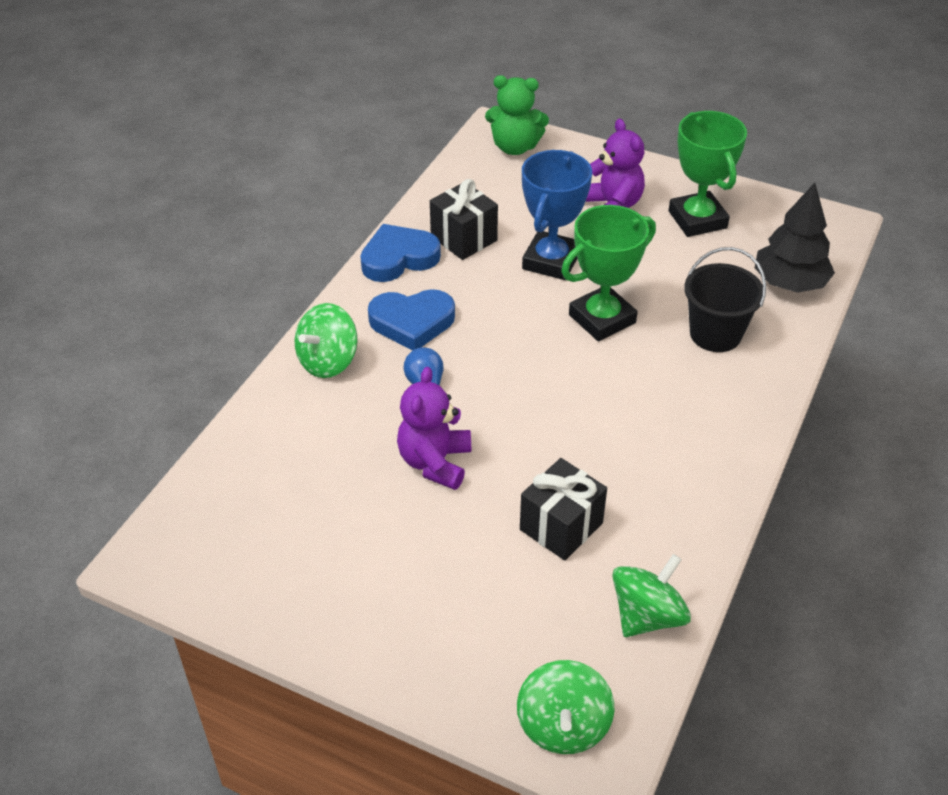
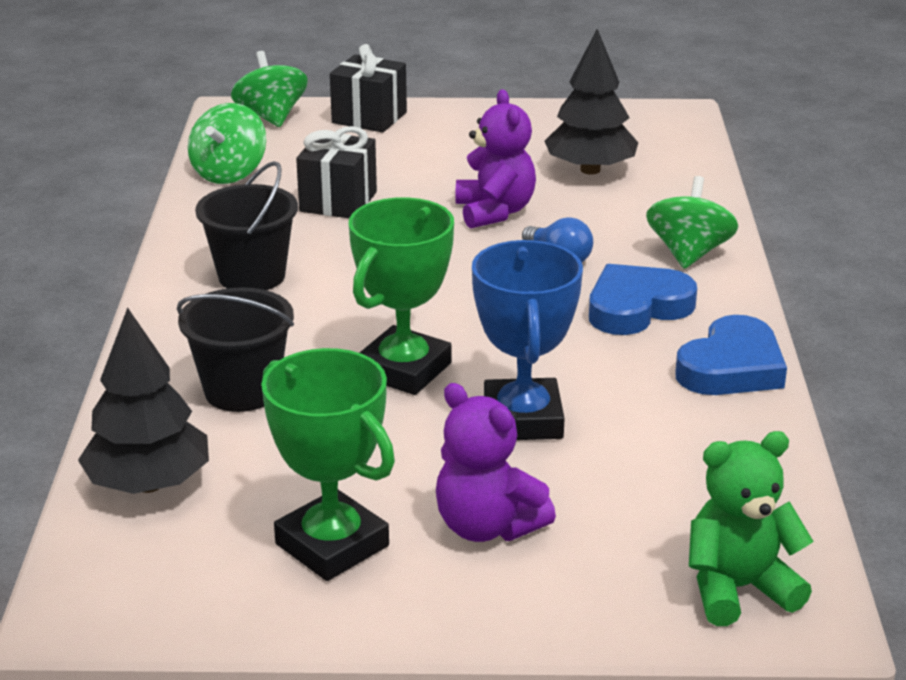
camera: 155 degrees right, 15 degrees down
(308, 494) = (590, 170): none -> black tree
(464, 238) = (672, 415): black gift -> black gift (369, 118)
(673, 447) = (252, 276): none -> black bucket

